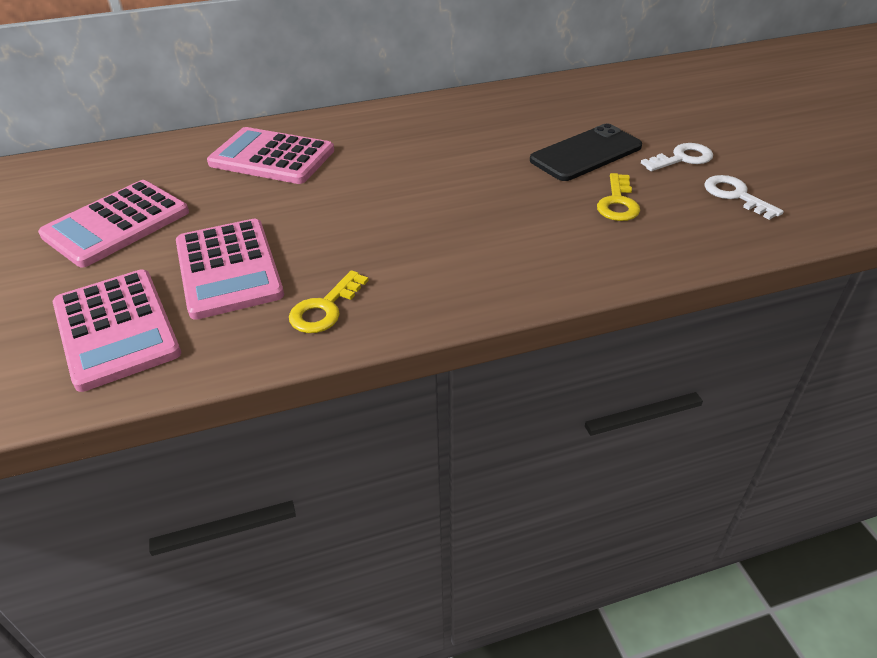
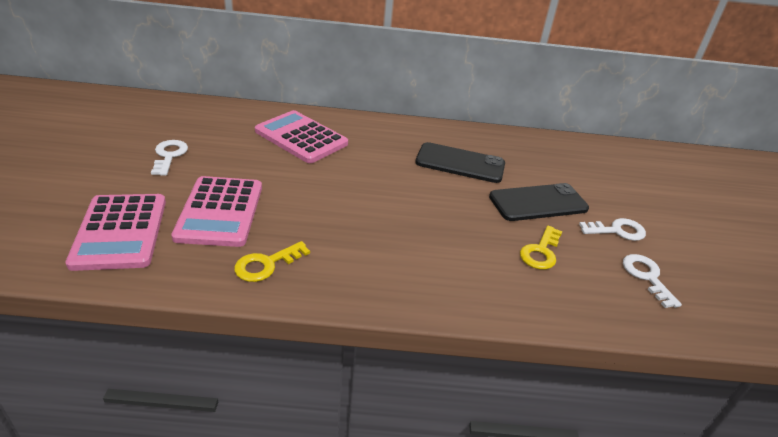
camera: 15 degrees right, 5 degrees down
(116, 224) = (169, 155): pink calculator -> white key
(477, 135) = (460, 163): none -> black phone

